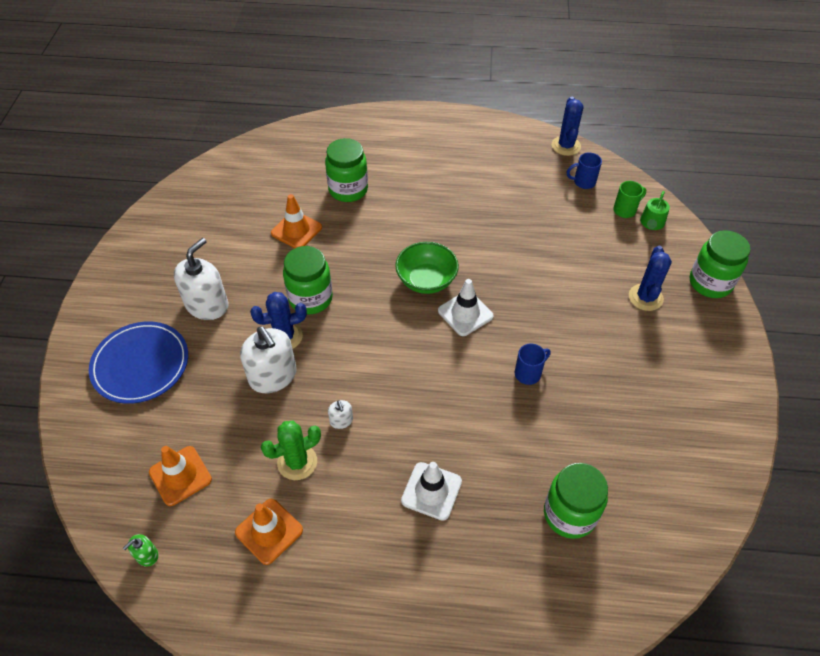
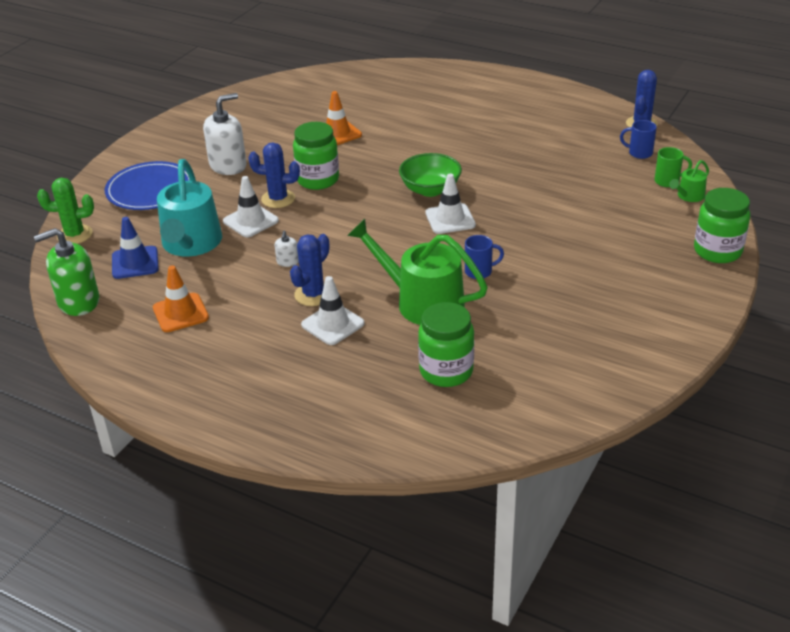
camera: 25 degrees right, 15 degrees down
(147, 555) = (78, 301): green soap dispenser -> green soap dispenser, size x2.20
(180, 476) = (135, 263): orange traffic cone -> blue traffic cone
(227, 428) = (191, 244): none -> turquoise watering can
(273, 376) = (251, 221): white soap dispenser -> white traffic cone
(297, 462) = (233, 278): green cactus -> green cactus (74, 235)
(348, 190) = (403, 116): green jar -> none
(499, 431) = (422, 302): none -> green watering can
(645, 297) = (639, 246): blue cactus -> blue cactus (313, 294)

